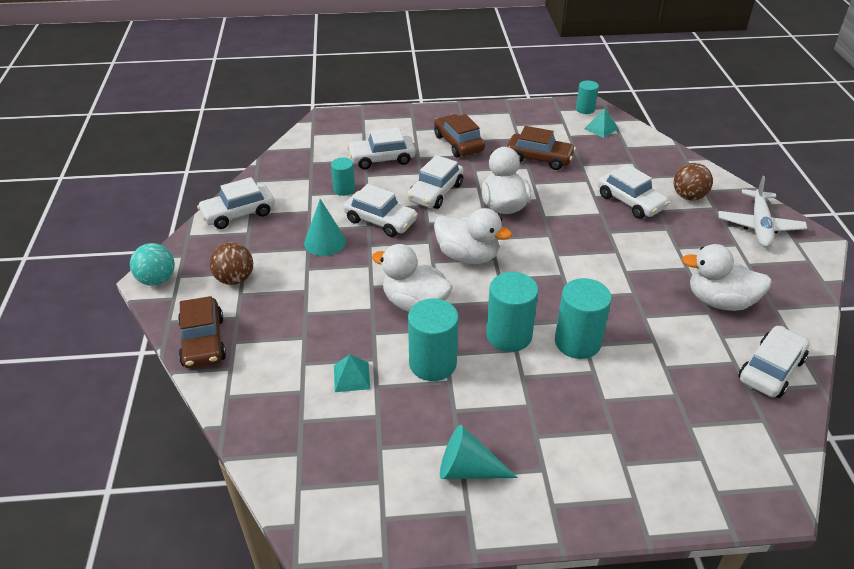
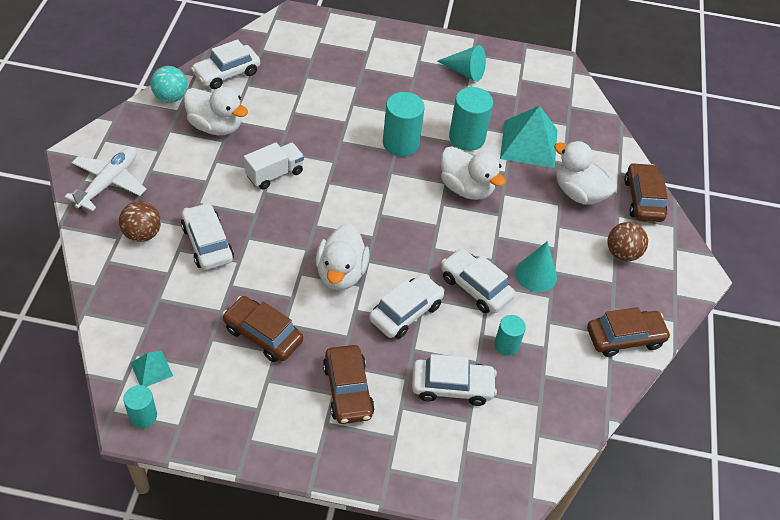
camera: 170 degrees left, 10 degrees up
(157, 280) = (694, 271): turquoise ball -> turquoise ball (171, 97)
(238, 213) = (624, 338): white car -> brown car
(352, 377) = (529, 143): turquoise pyramid -> turquoise pyramid, size x2.05
(468, 256) = (403, 222): white duck -> white duck (578, 193)
(577, 342) = (351, 125): turquoise cylinder -> none
(620, 269) = (274, 174): none -> white truck

